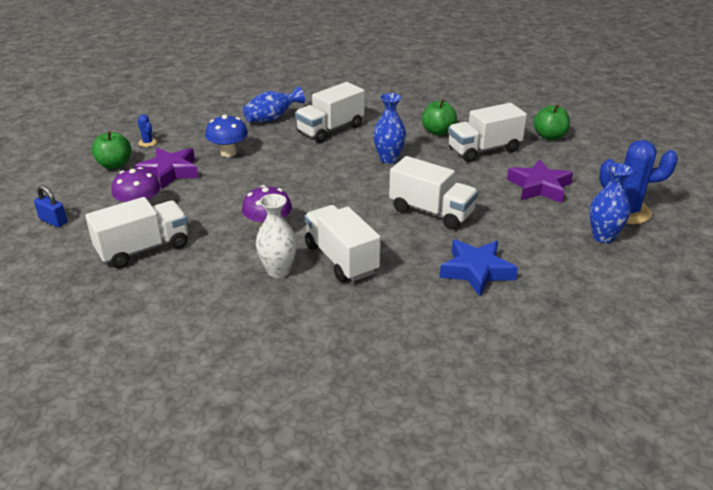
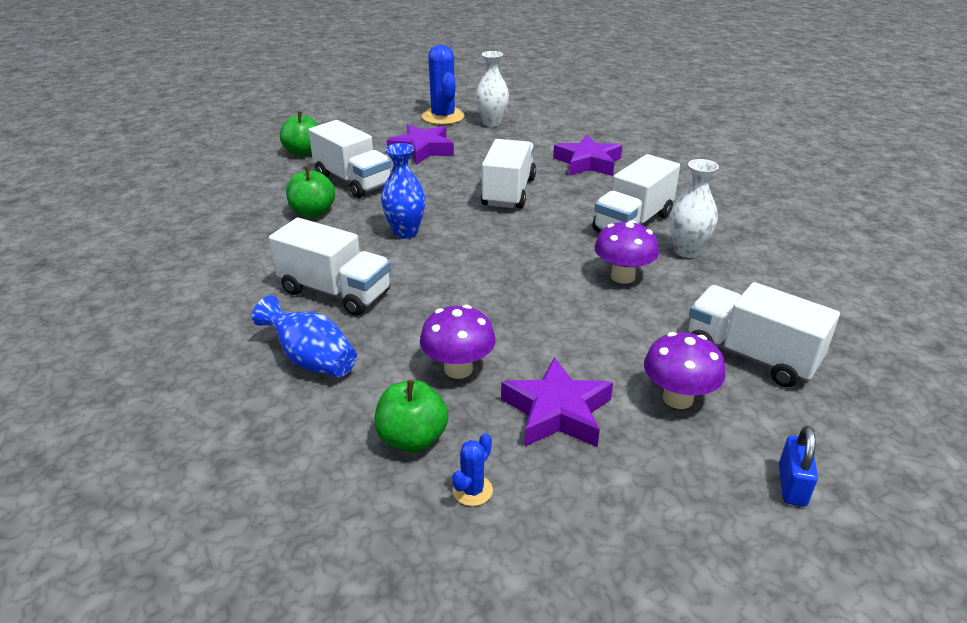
camera: 110 degrees left, 0 degrees up
(114, 165) = (580, 499): green apple -> green apple (412, 439)
(228, 153) = (458, 369): blue mushroom -> purple mushroom
(476, 271) = (588, 163): blue star -> purple star
(603, 237) = (491, 123): blue vase -> white vase

